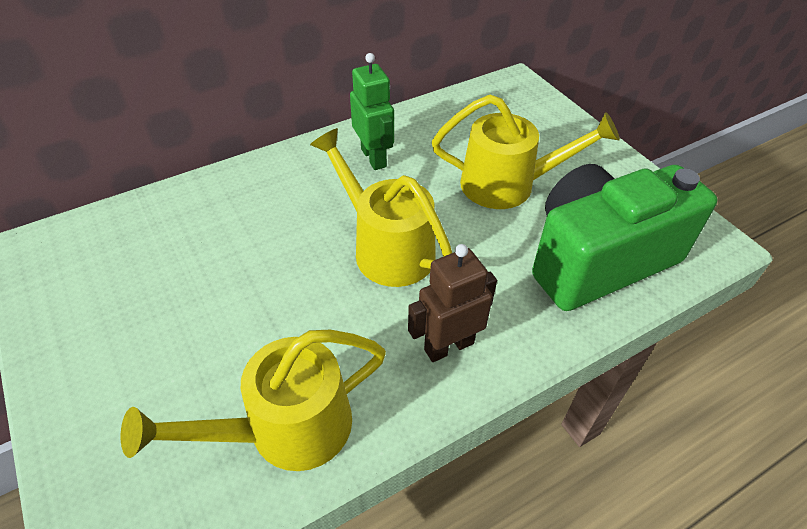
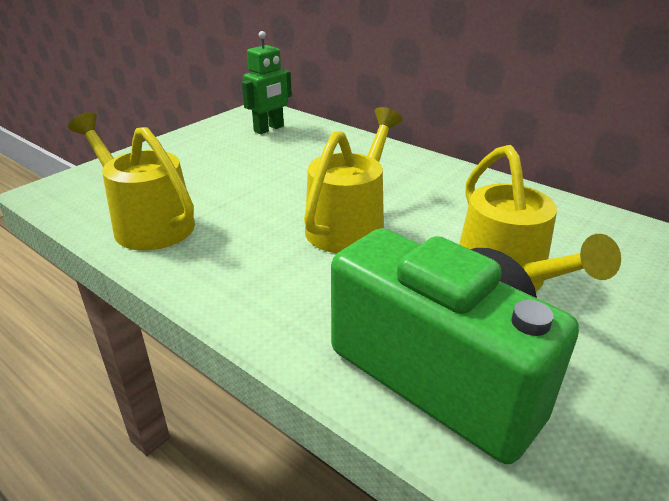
camera: 70 degrees right, 15 degrees down
(374, 158) = (460, 193): green robot -> green robot (269, 129)
(448, 346) = (252, 281): brown robot -> none

